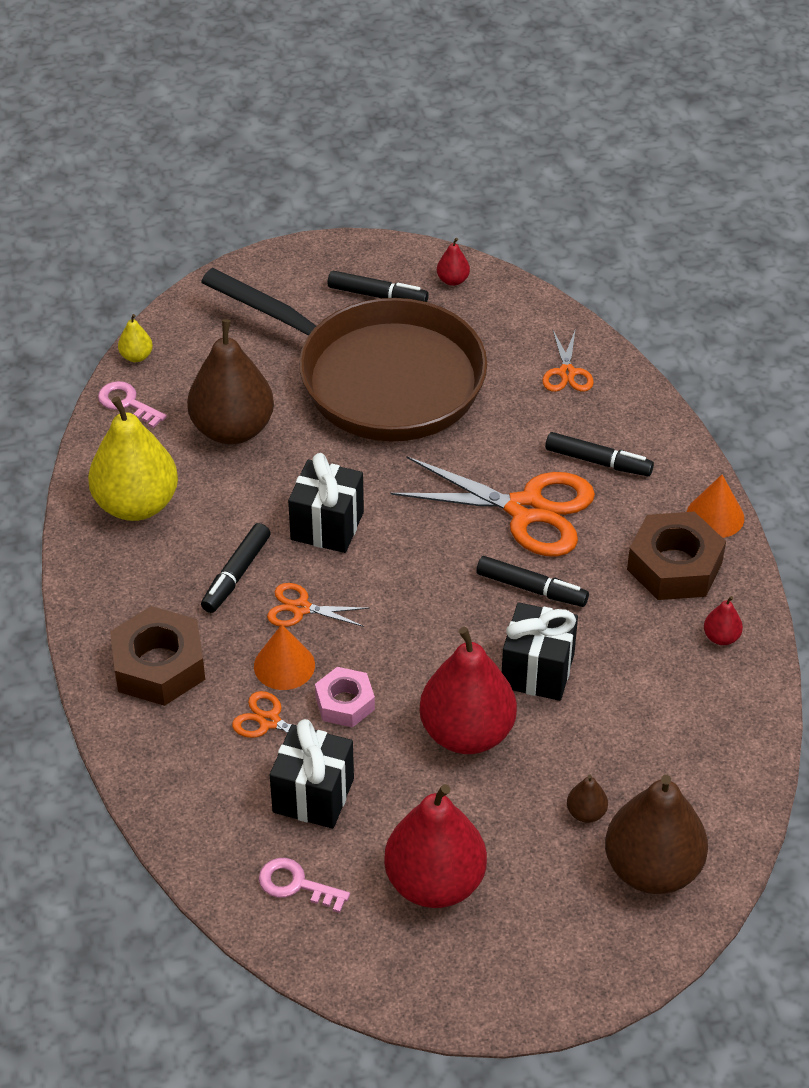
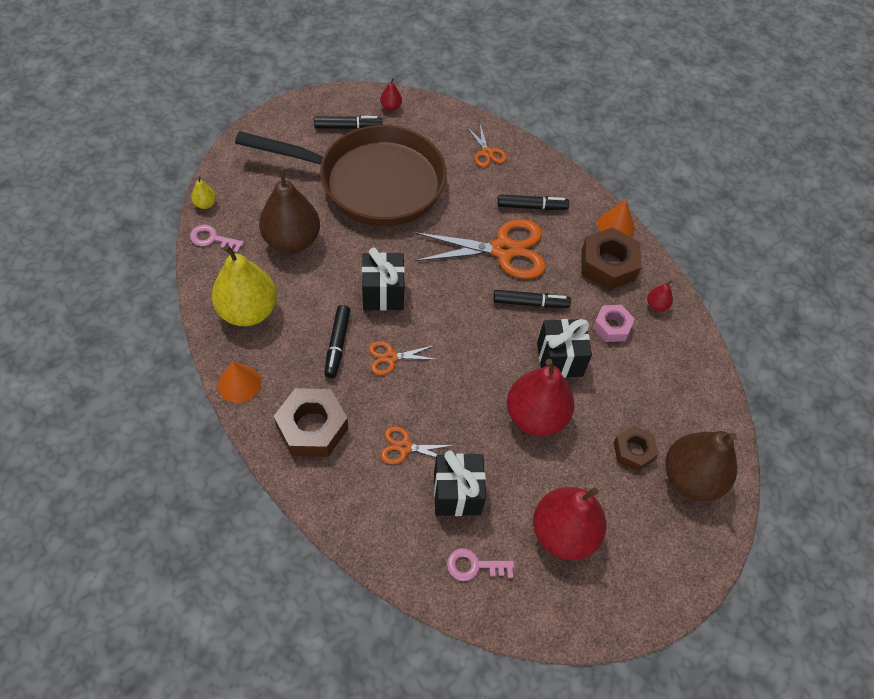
camera: 25 degrees left, 10 degrees up
(284, 665) = (397, 402): orange cone -> orange cone (239, 384)
(345, 703) = (448, 418): pink nut -> pink nut (612, 327)
(586, 813) = (633, 451): brown pear -> brown nut

